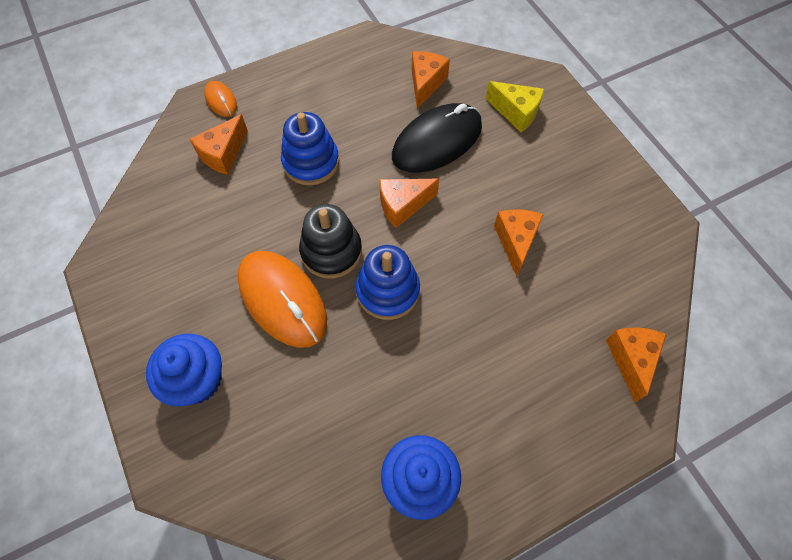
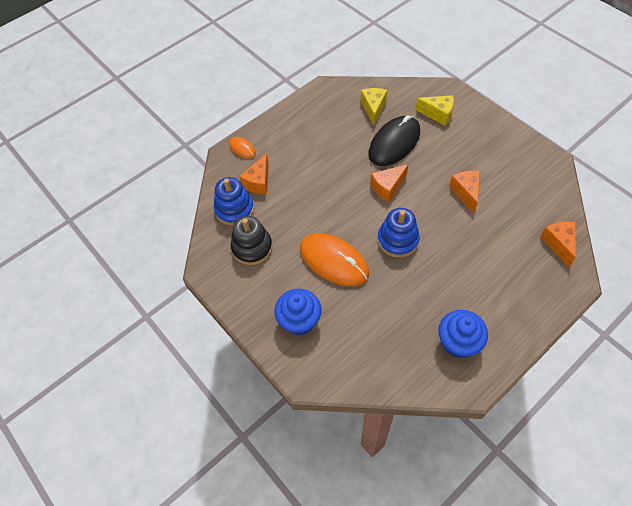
camera: 10 degrees left, 5 degrees down
(311, 162) = (318, 174): blue stacking toy -> blue stacking toy (234, 209)
(331, 251) = (353, 225): black stacking toy -> black stacking toy (252, 247)
(425, 84) = (373, 108): orange cheese -> yellow cheese

